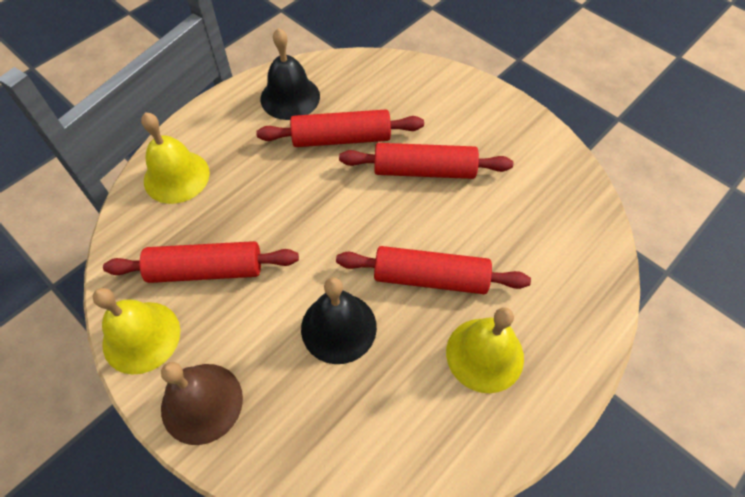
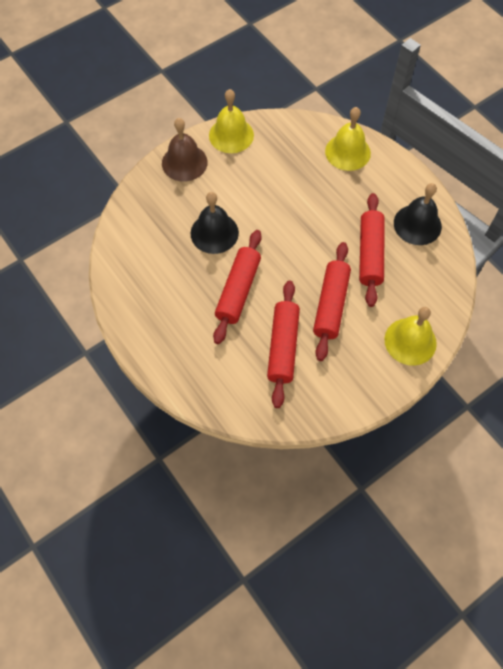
camera: 100 degrees right, 5 degrees up
(206, 270) = (270, 166): red rolling pin -> red rolling pin (283, 347)
(484, 354) = (177, 310): yellow bell -> yellow bell (410, 341)

